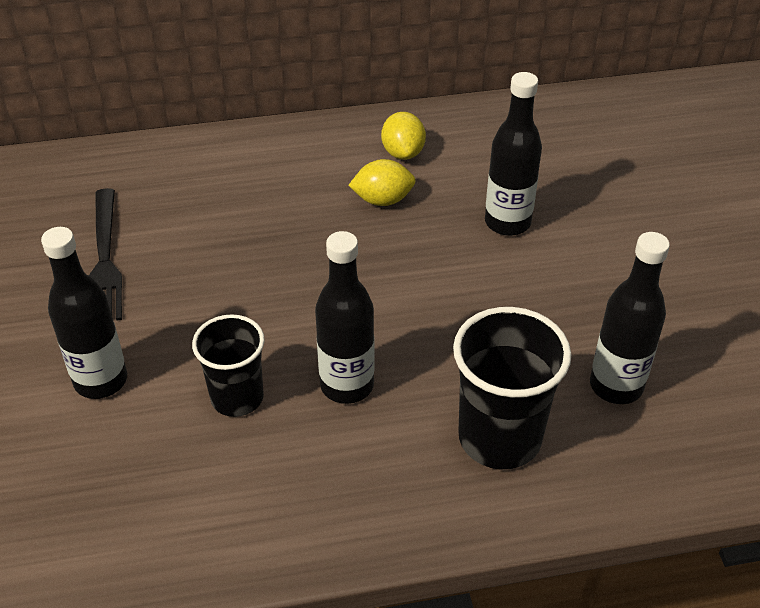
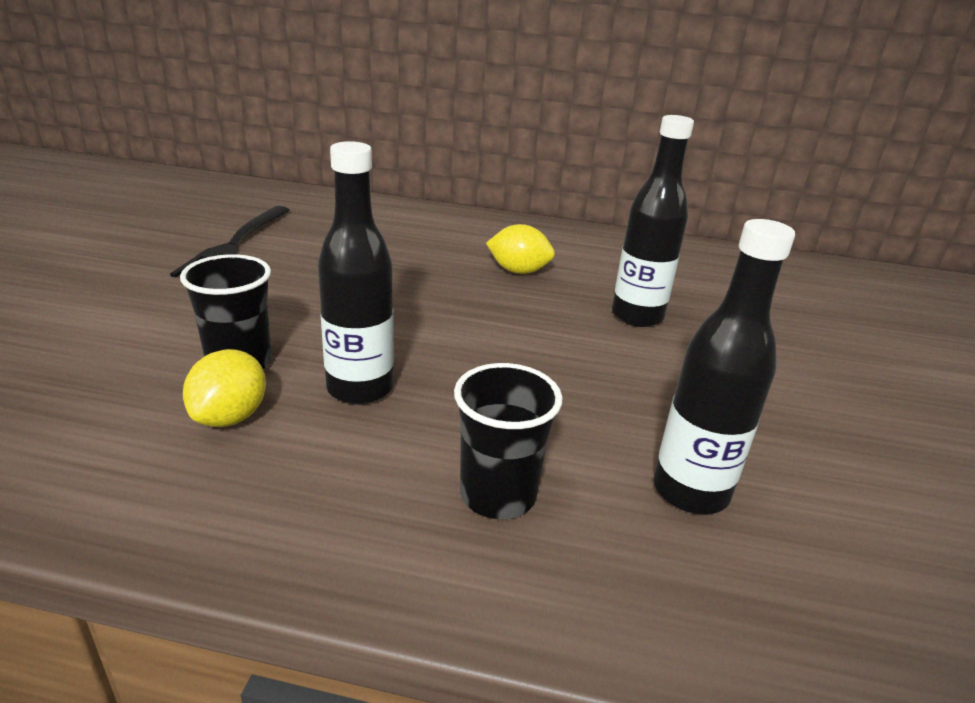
camera: 20 degrees right, 15 degrees down
(101, 381) = (133, 314): black bottle -> none
(403, 153) = (562, 249): yellow lemon -> yellow lemon (230, 417)
(499, 438) = (498, 494): black cup -> black cup, size x0.66

